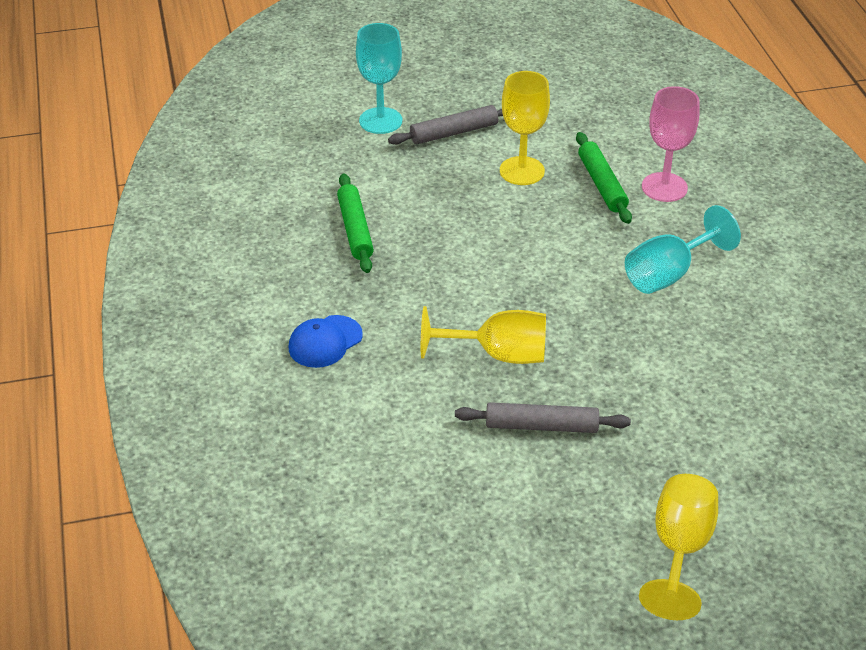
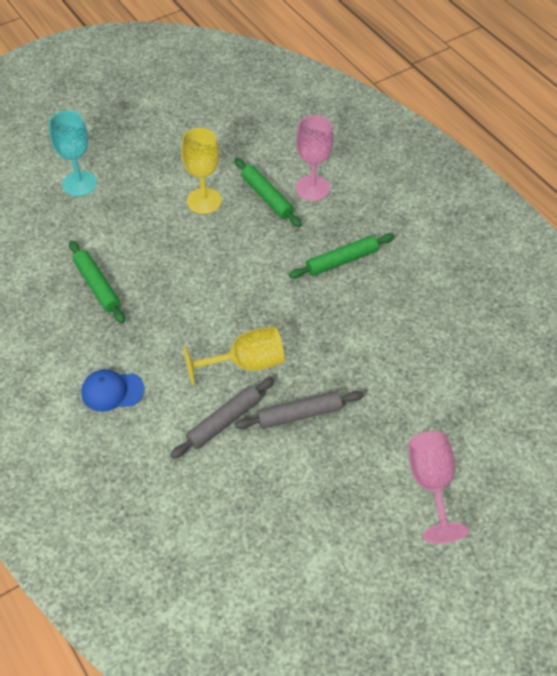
camera: 20 degrees left, 10 degrees up
(325, 342) = (112, 391): blue cap -> blue cap turned 60 degrees clockwise
(454, 132) = (140, 180): grey rolling pin -> grey rolling pin (224, 421)
(668, 274) = (342, 261): turquoise goblet -> green rolling pin
(680, 549) = (431, 484): yellow goblet -> pink goblet

